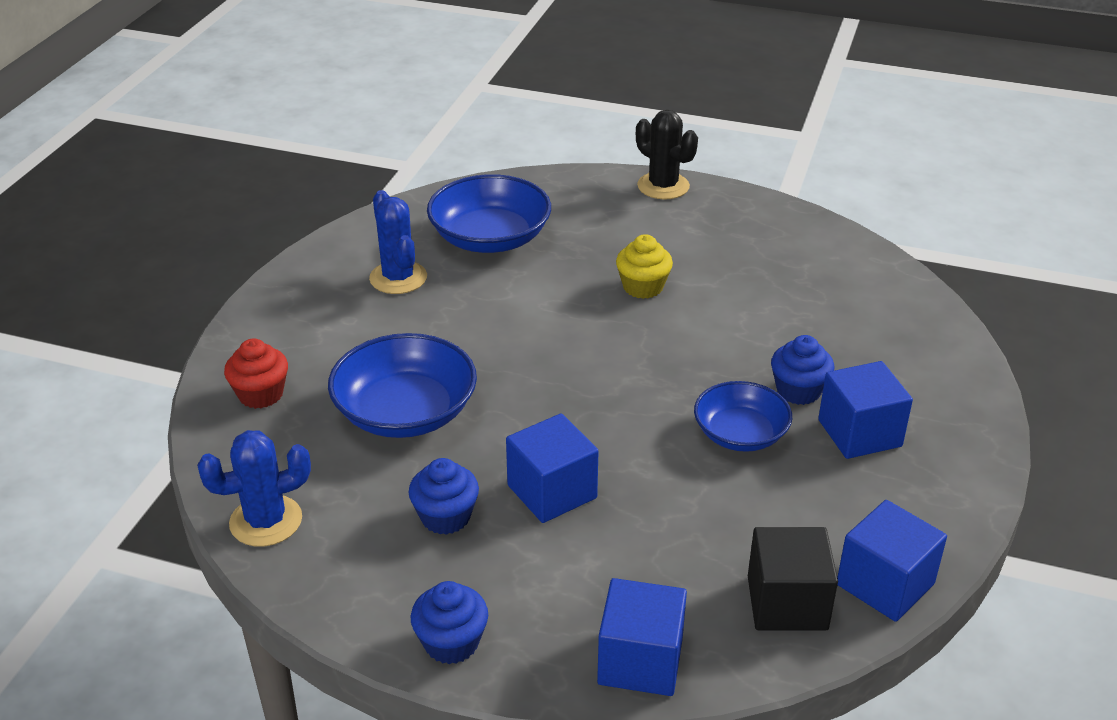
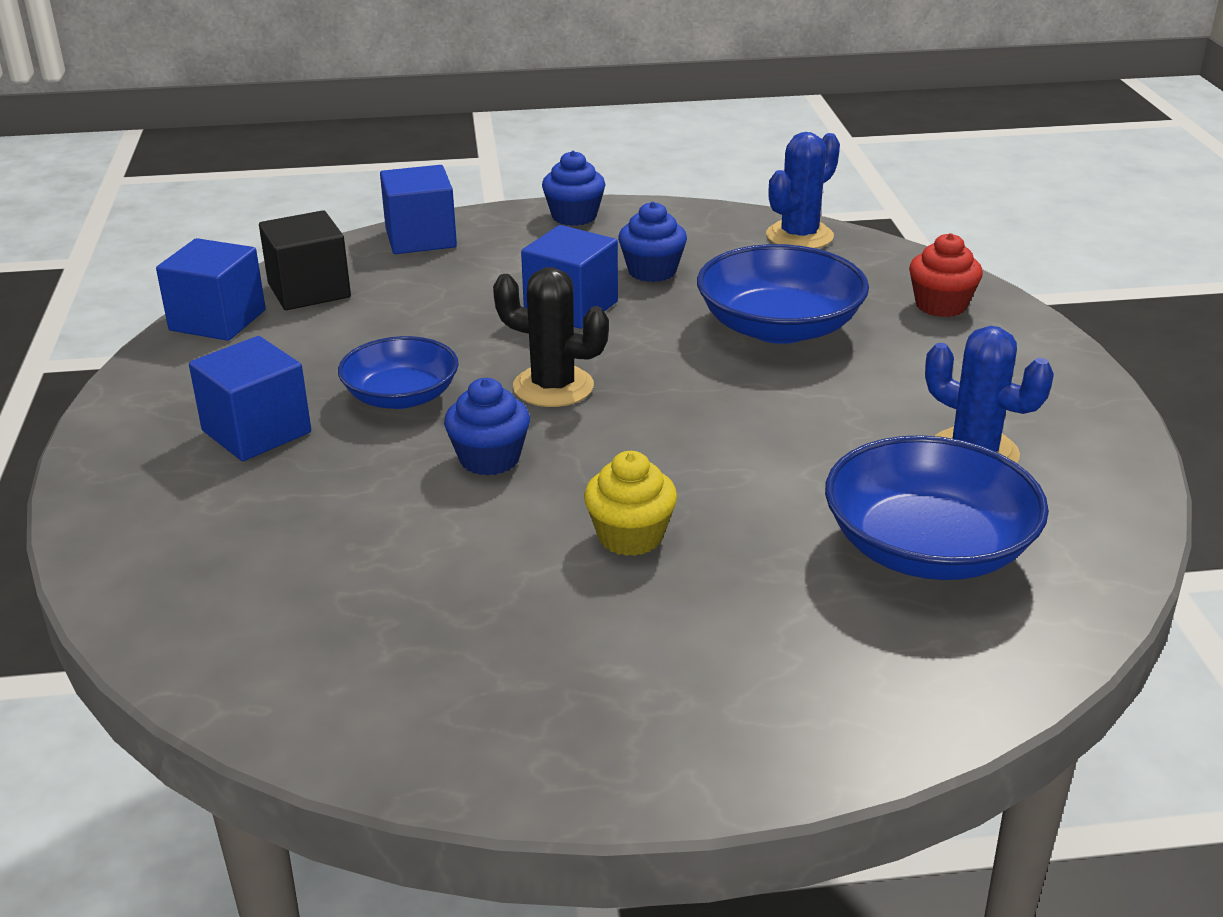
camera: 155 degrees right, 5 degrees down
(663, 186) = (741, 761): black cactus -> black cactus (553, 387)
(798, 391) = (344, 457): blue cupcake -> blue cupcake (489, 459)

